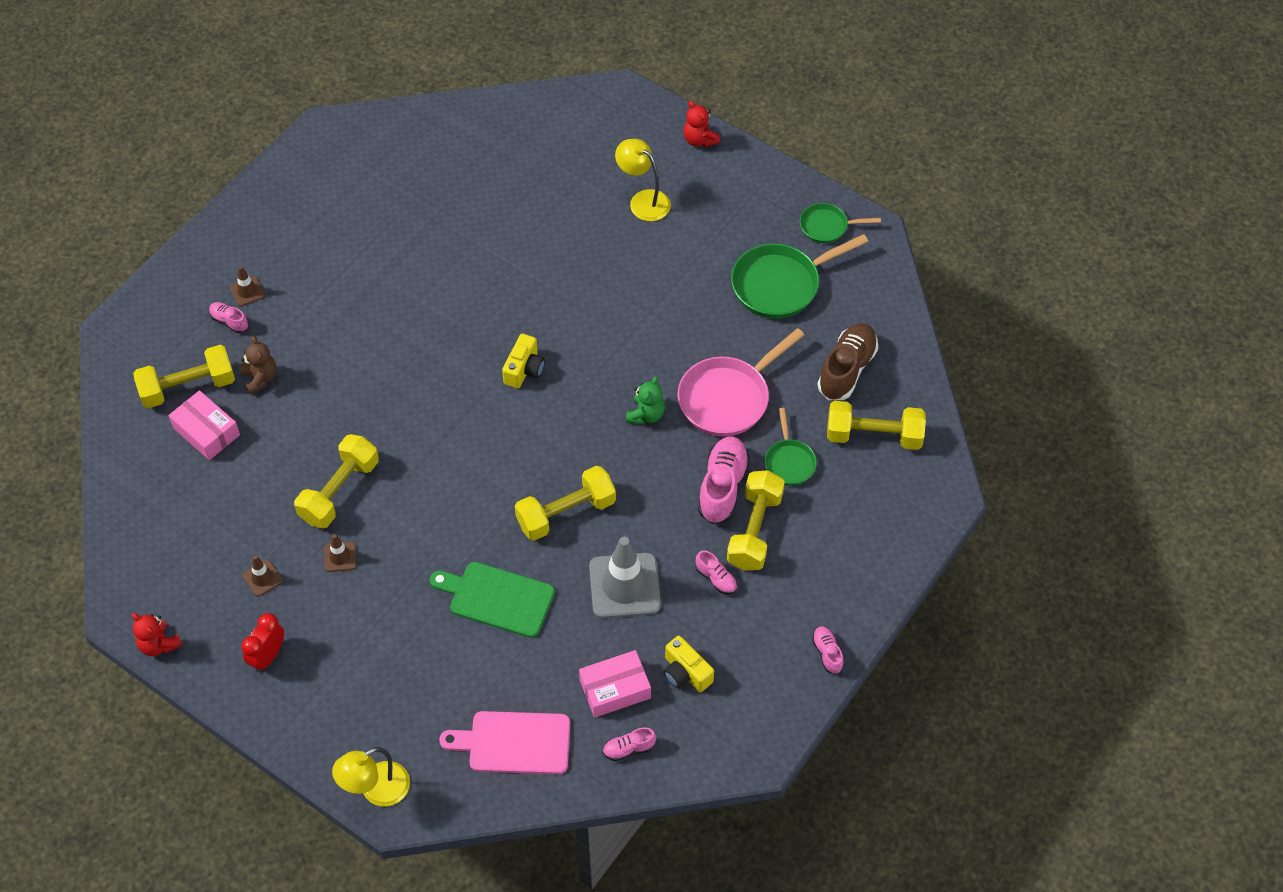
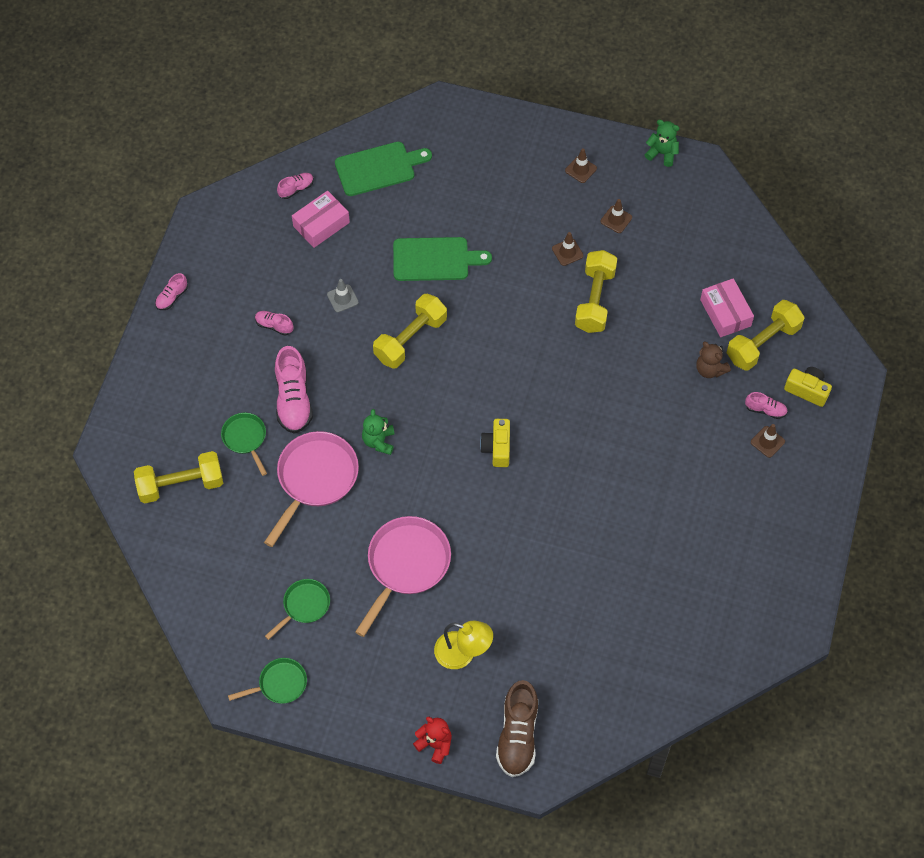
camera: 160 degrees right, 5 degrees up
(159, 644) = (662, 153): red teddy bear -> green teddy bear
(206, 431) = (725, 313): pink box -> pink box turned 45 degrees clockwise
(268, 656) = (580, 169): red clock -> brown traffic cone
(376, 790) = (459, 111): yellow lamp -> none
(514, 743) = (378, 168): pink cutting board -> green cutting board
(624, 586) = (342, 298): grey traffic cone -> grey traffic cone, size x0.47
(666, 290) = (406, 565): none -> pink pan
(685, 673) = (273, 251): yellow camera -> yellow camera (807, 390)
(754, 530) = (256, 373): yellow dumbbell -> none
(780, 284) = (304, 606): green pan -> green pan, size x0.56
(827, 653) = (172, 297): pink shoe -> pink shoe turned 75 degrees clockwise
(846, 370) = (220, 539): brown shoe -> brown shoe (517, 735)

